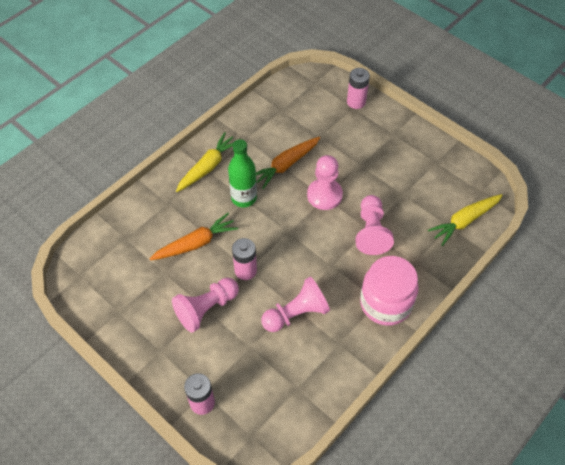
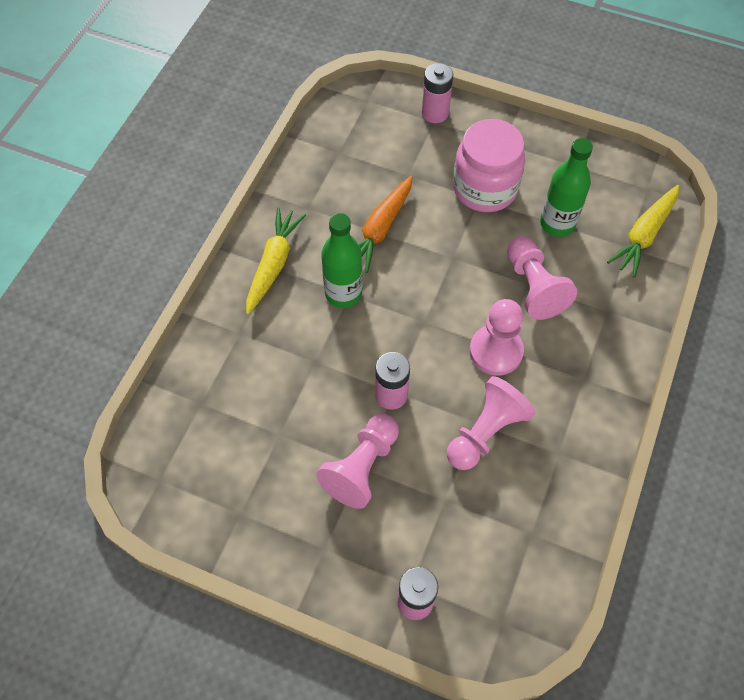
camera: 20 degrees left, 5 degrees up
(196, 243) = (306, 379): orange carrot -> none
(324, 195) = (450, 255): pink pawn -> pink pawn (496, 351)
(385, 303) = (594, 378): pink jar -> pink jar (485, 188)
(406, 196) = (557, 223): none -> green bottle

